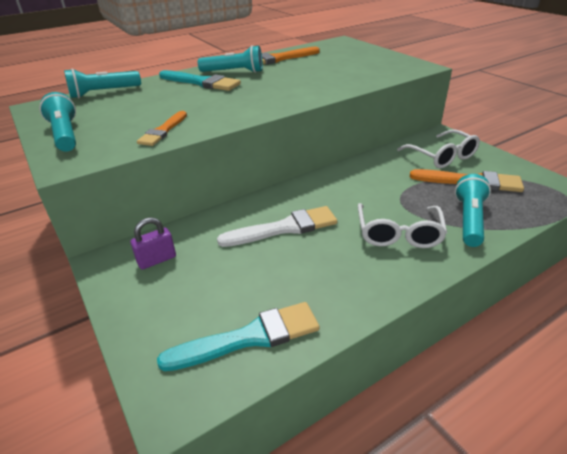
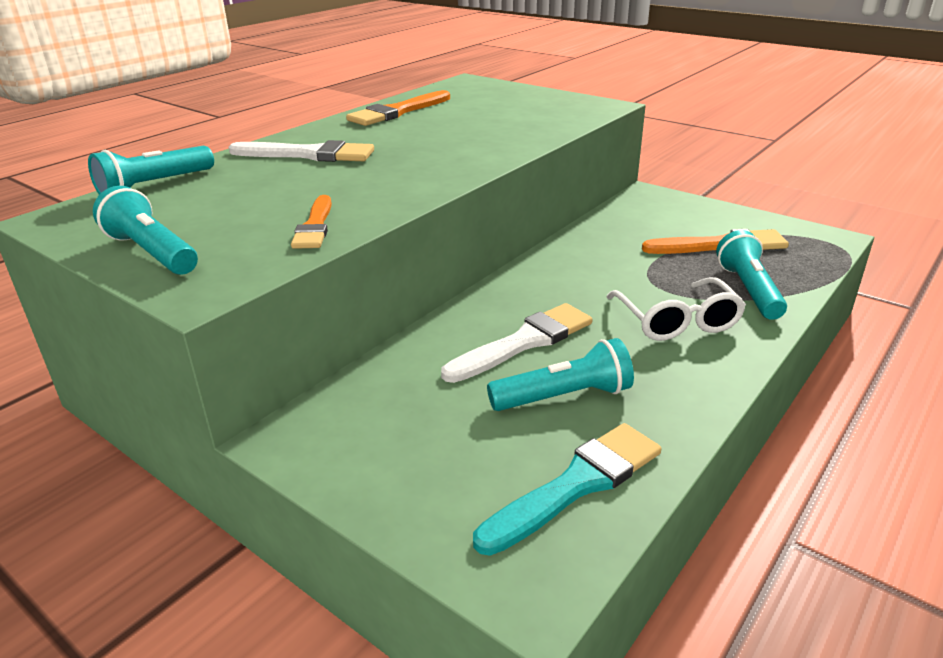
camera: 20 degrees left, 5 degrees down
(157, 260) = (367, 419): purple padlock -> none
(201, 82) = (309, 154): turquoise brush -> white brush
(234, 72) = (346, 135): turquoise flashlight -> turquoise flashlight (564, 397)
(442, 156) = (667, 221): white glasses -> none

